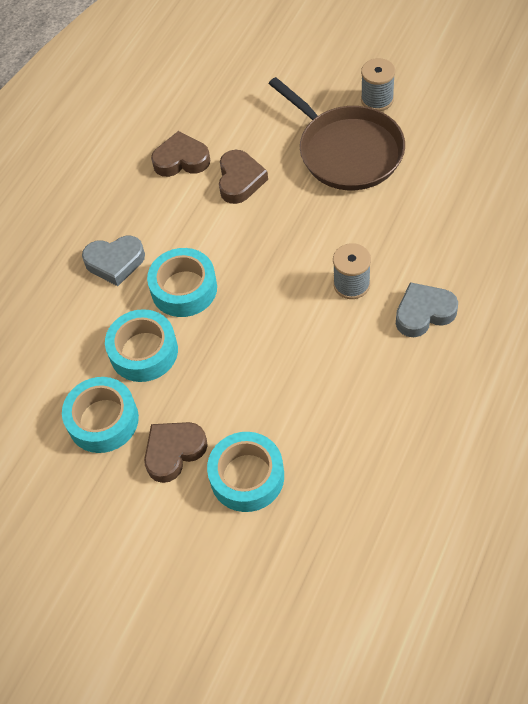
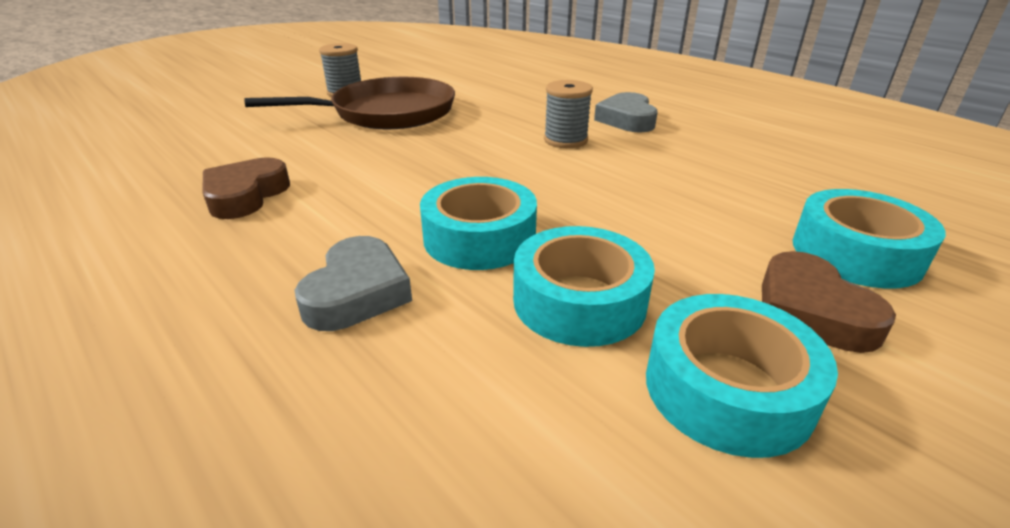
camera: 75 degrees left, 25 degrees down
(240, 180) = (343, 166): brown heart -> none

